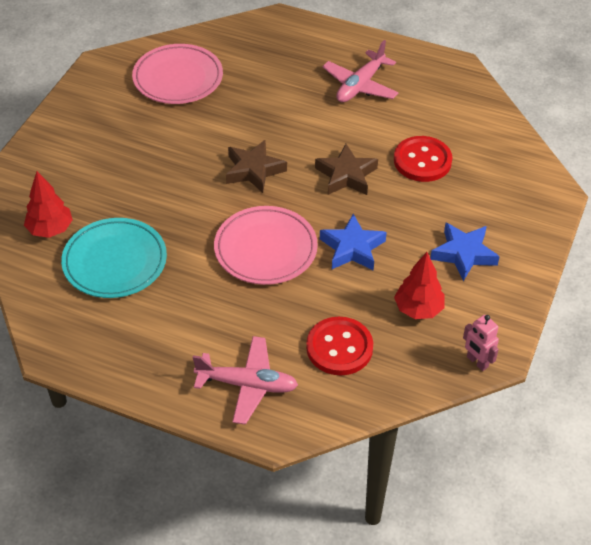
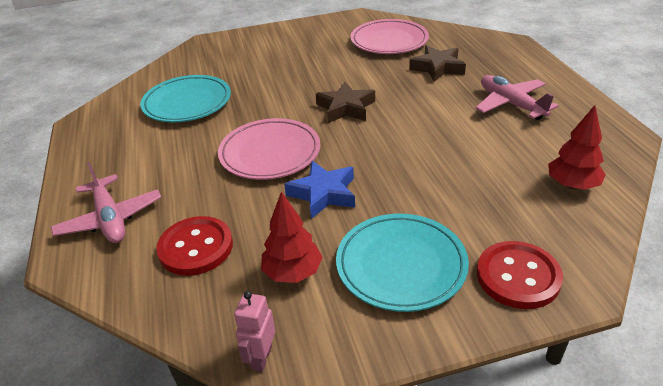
camera: 55 degrees right, 10 degrees down
(50, 229) = (192, 70): red tree -> red tree (572, 185)
(346, 175) = (402, 148): brown star -> brown star (438, 68)
(360, 85) = (511, 104): pink plane -> pink plane turned 60 degrees clockwise
(422, 161) = (481, 177): red button -> red button (518, 276)
(463, 254) = (401, 265): blue star -> turquoise plate

